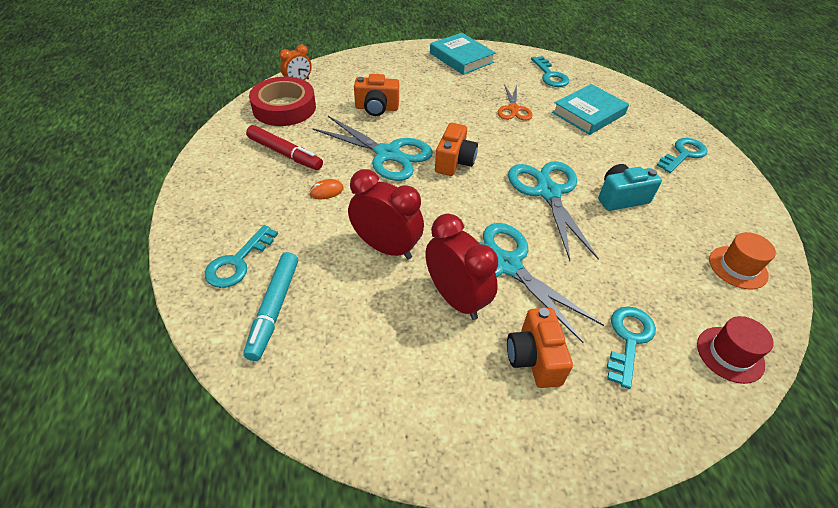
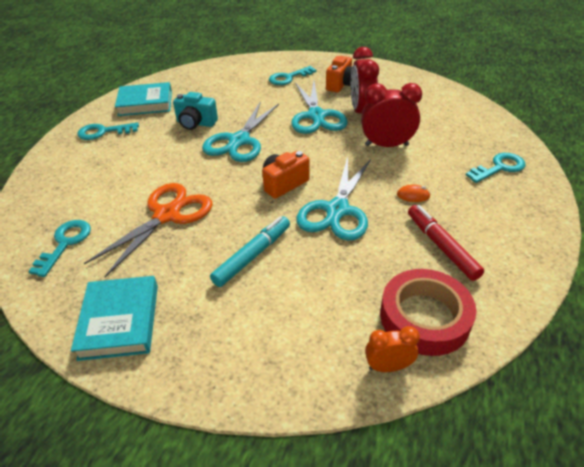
camera: 145 degrees left, 5 degrees down
(274, 309) = (476, 137): turquoise marker -> turquoise marker (252, 255)
(377, 108) = (308, 271): orange camera -> none
(386, 248) = (386, 145): red clock -> red clock turned 120 degrees clockwise
(388, 154) = (337, 210): turquoise scissors -> turquoise scissors turned 135 degrees counterclockwise
(513, 109) = (167, 215): orange scissors -> orange scissors, size x1.73
(588, 113) = (109, 186): turquoise book -> turquoise book (145, 103)
(730, 354) = (250, 64): red hat -> none
(738, 267) = (191, 81): orange hat -> none

